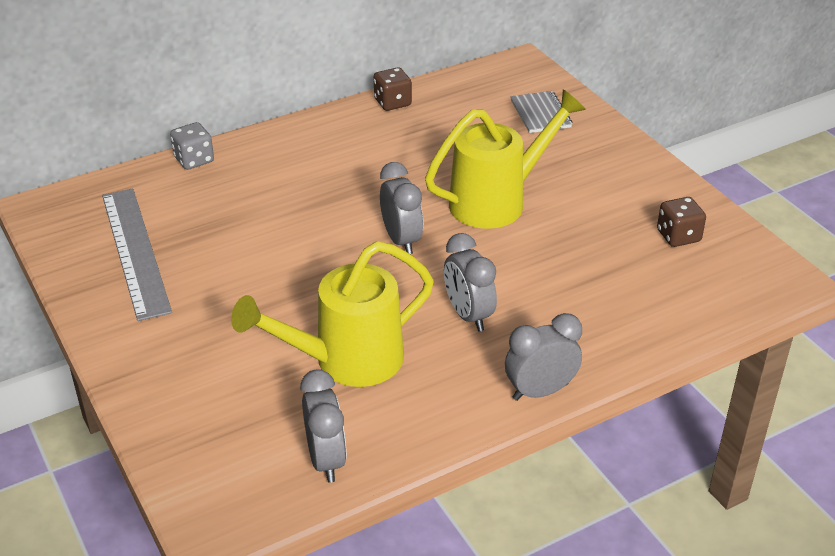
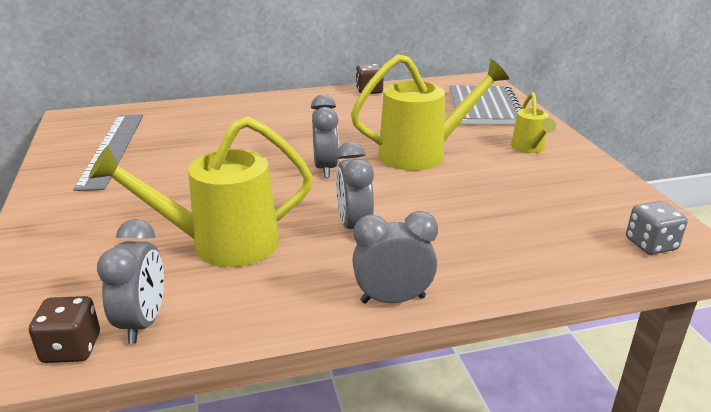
camera: 15 degrees right, 10 degrees down
(194, 160) = (200, 105): grey dice -> grey dice (651, 244)
(540, 114) = (484, 108): grey notebook -> grey notebook, size x1.70
(609, 173) = (529, 148): none -> yellow watering can
(678, 236) = (582, 197): brown dice -> brown dice (71, 348)

